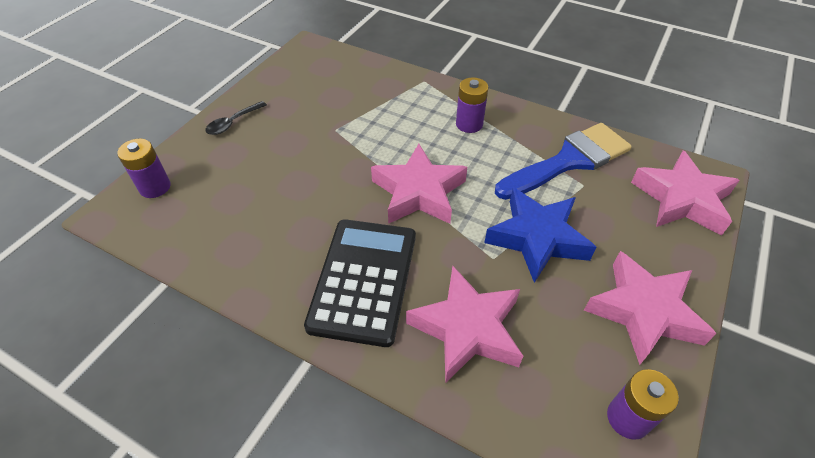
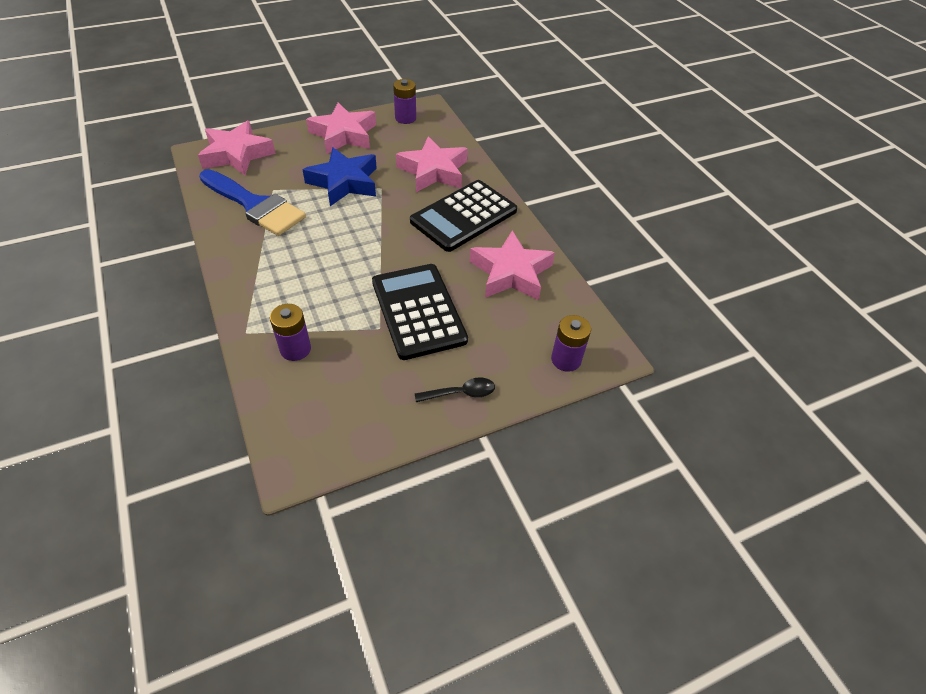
camera: 145 degrees left, 0 degrees up
(316, 156) = (418, 311): none -> black calculator
(418, 192) = (376, 242): pink star -> pink star (511, 273)
(469, 124) = (274, 268): purple battery -> purple battery (295, 349)
(569, 161) = (255, 205): blue brush -> blue brush turned 150 degrees counterclockwise

